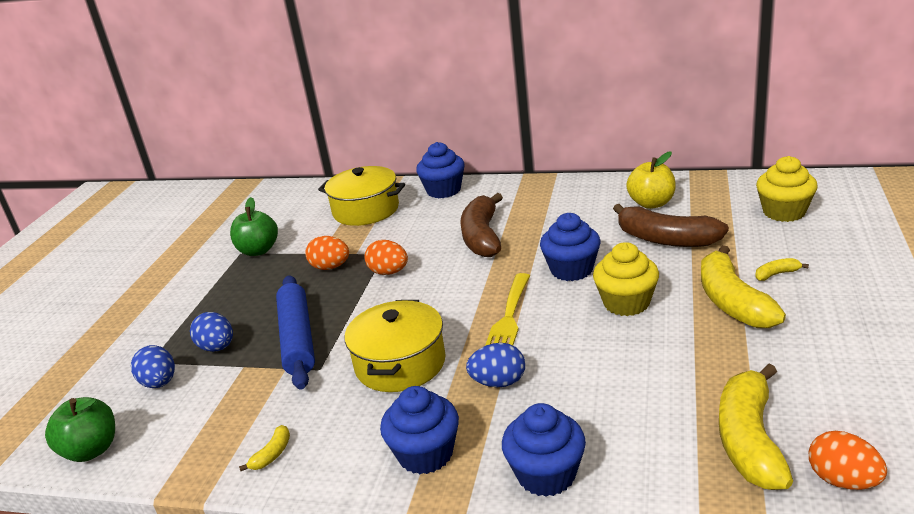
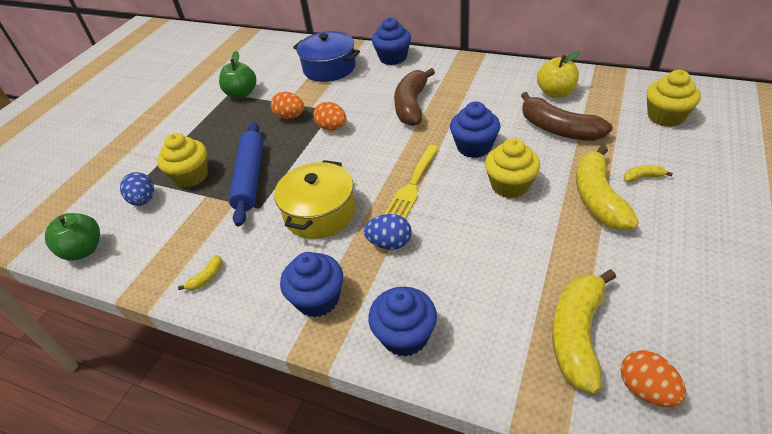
camera: 10 degrees right, 15 degrees up
(217, 348) = (191, 176): blue egg -> yellow cupcake
(366, 210) = (329, 68): yellow pot -> blue pot

